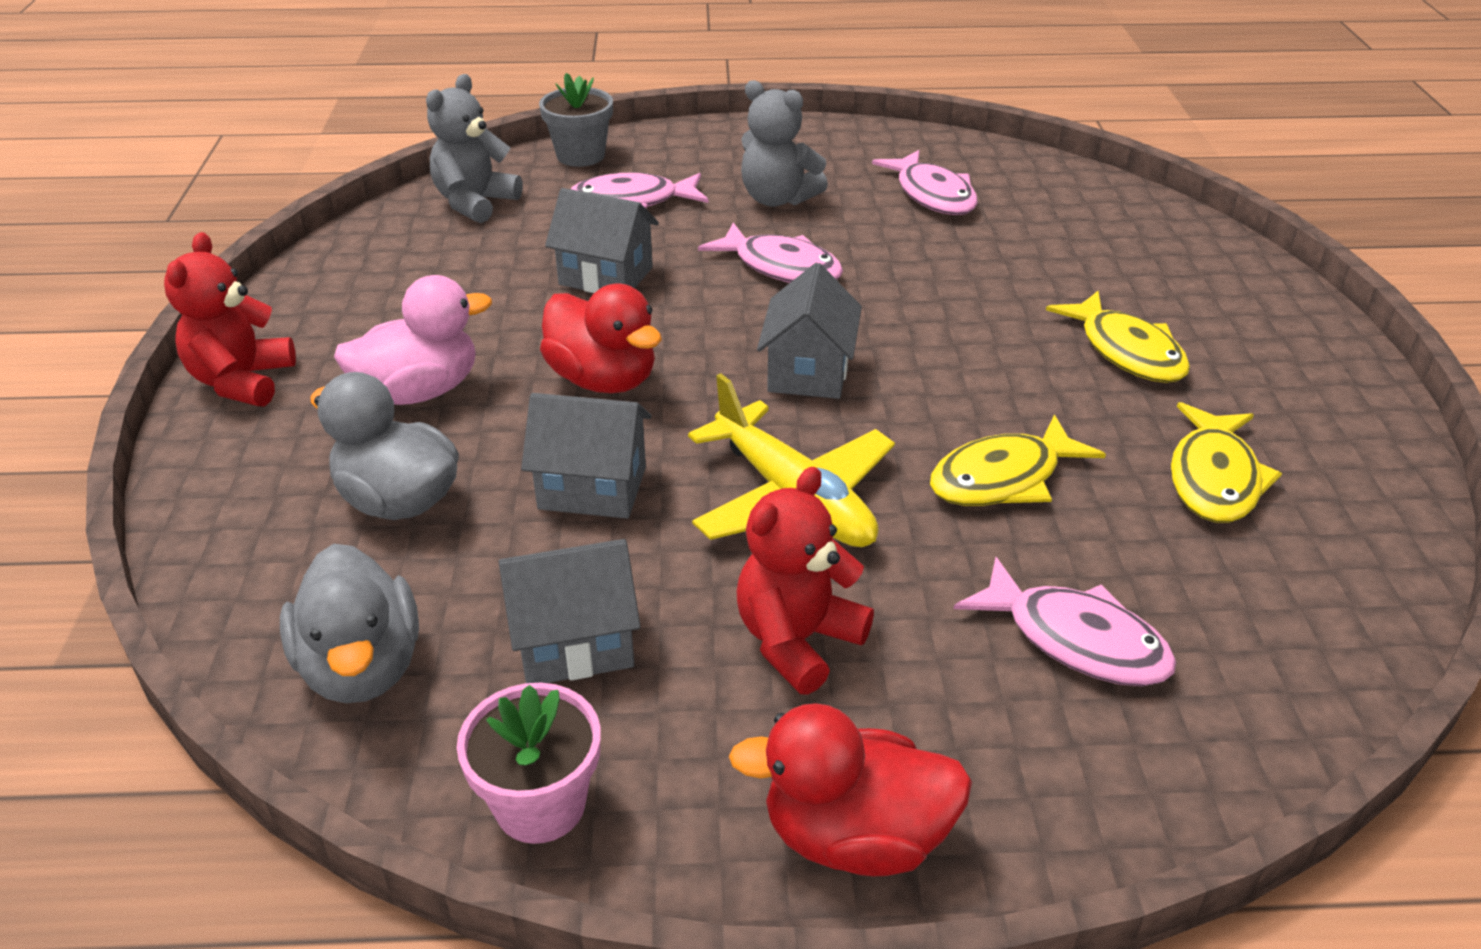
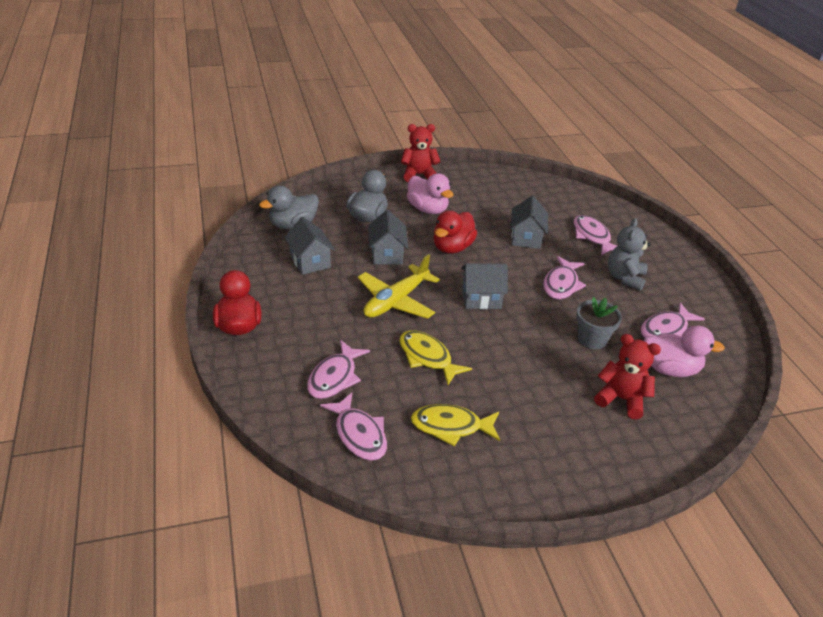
camera: 75 degrees right, 0 degrees up
(475, 203) = (564, 197): grey teddy bear -> none
(540, 805) = (246, 265): pink flower pot -> none
(580, 155) = (625, 217): grey flower pot -> grey flower pot (592, 339)
(797, 641) = (320, 308): red teddy bear -> red teddy bear (621, 399)
(1034, 215) = (670, 369): none -> pink duck
(1126, 351) = (546, 401): yellow fish -> none
(1262, 618) = (359, 434): none -> pink fish

